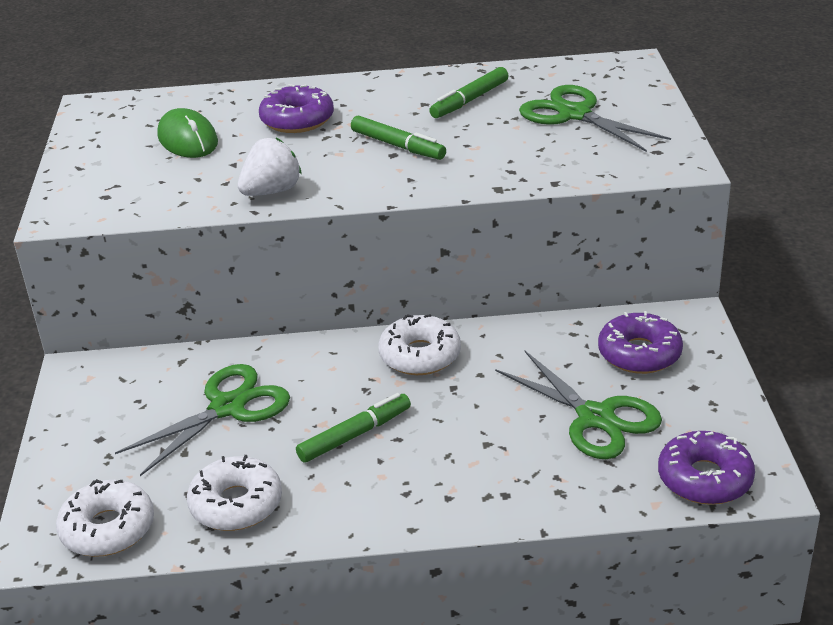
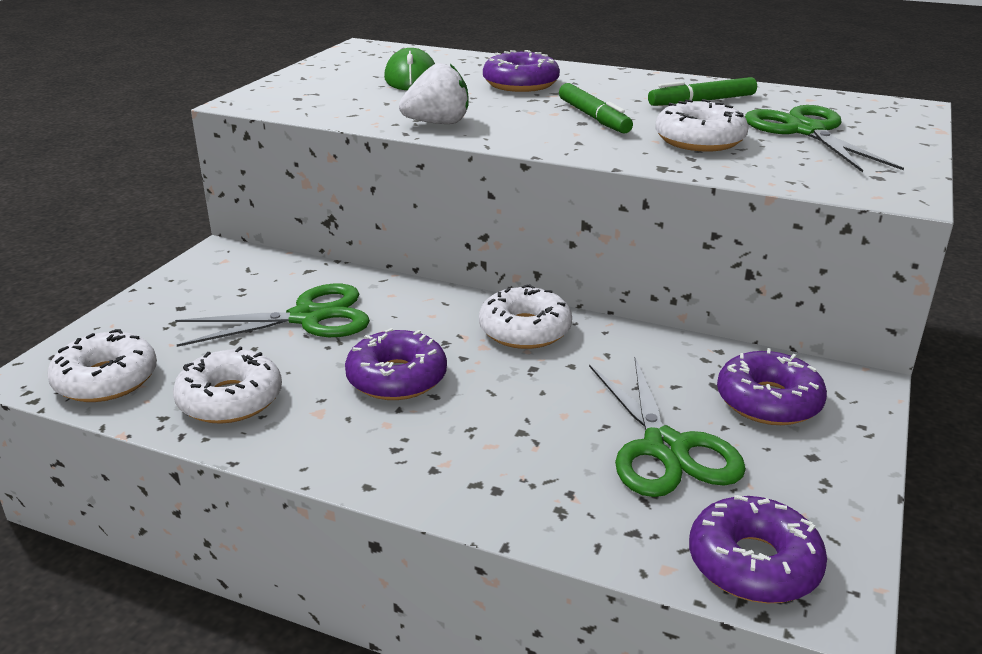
camera: 25 degrees right, 5 degrees down
(355, 435) = (397, 378): green marker -> purple donut
(503, 149) = (699, 140): none -> white donut

